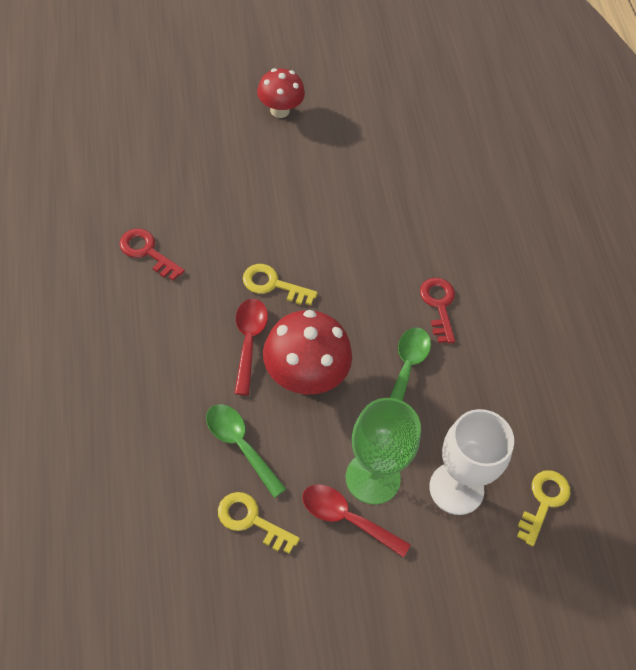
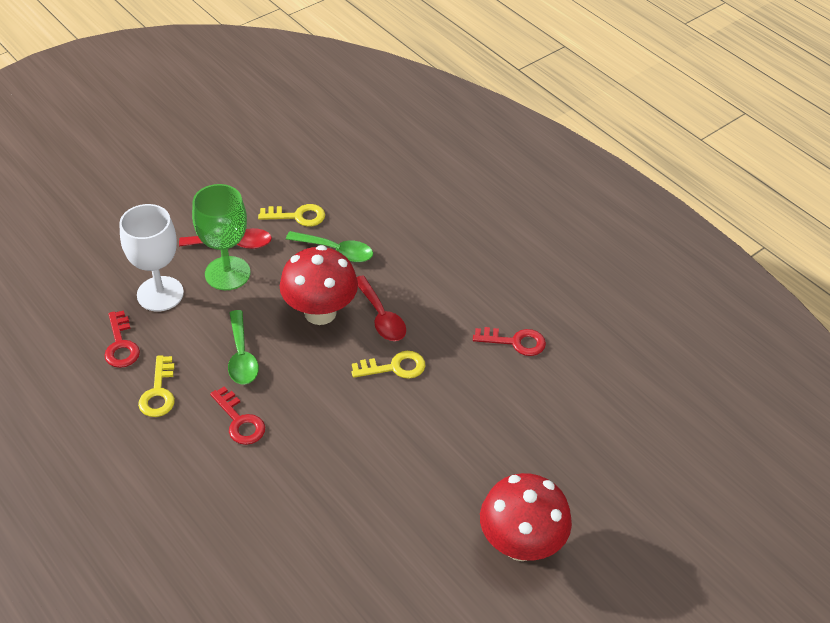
camera: 155 degrees right, 10 degrees down
(279, 110) = (520, 544): red mushroom -> red mushroom, size x1.56
(519, 443) = (121, 345): none -> red key
(544, 501) = (86, 315): yellow key -> yellow key (158, 392)

